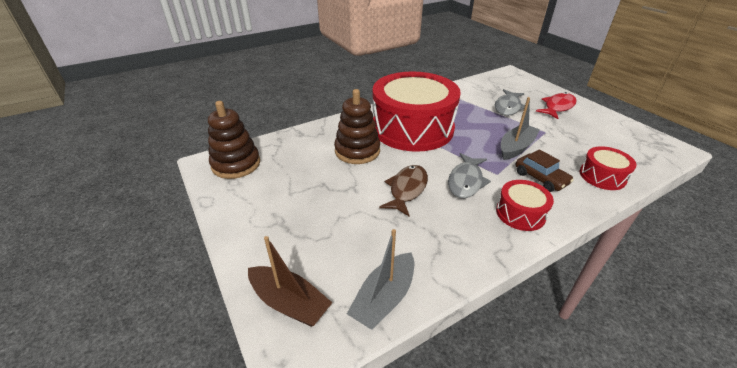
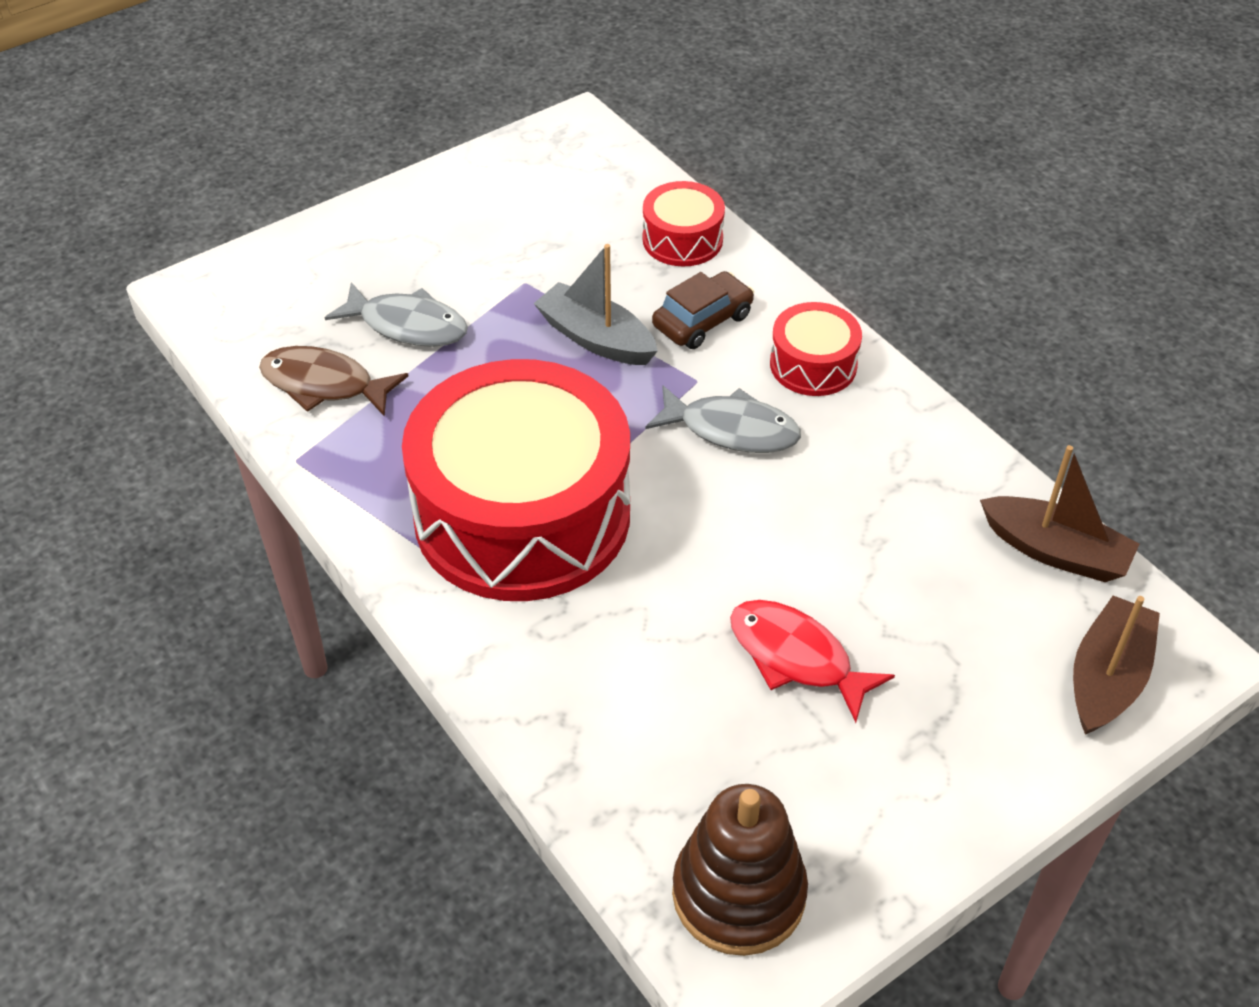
camera: 95 degrees left, 10 degrees up
(357, 151) = (642, 624): brown stacking toy -> none
(384, 298) = (1055, 551): grey boat -> brown boat
(407, 189) = (776, 524): brown fish -> brown fish (324, 384)
(557, 107) = (407, 241): red fish -> red fish (796, 657)

